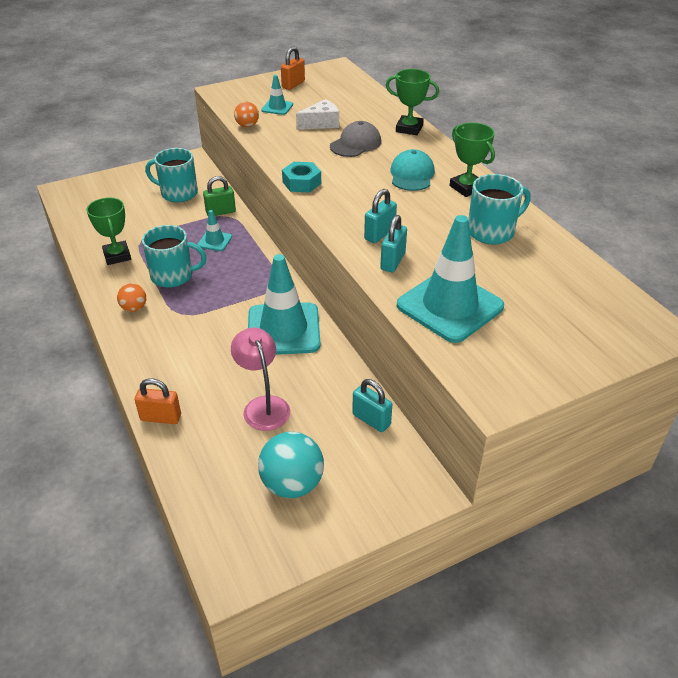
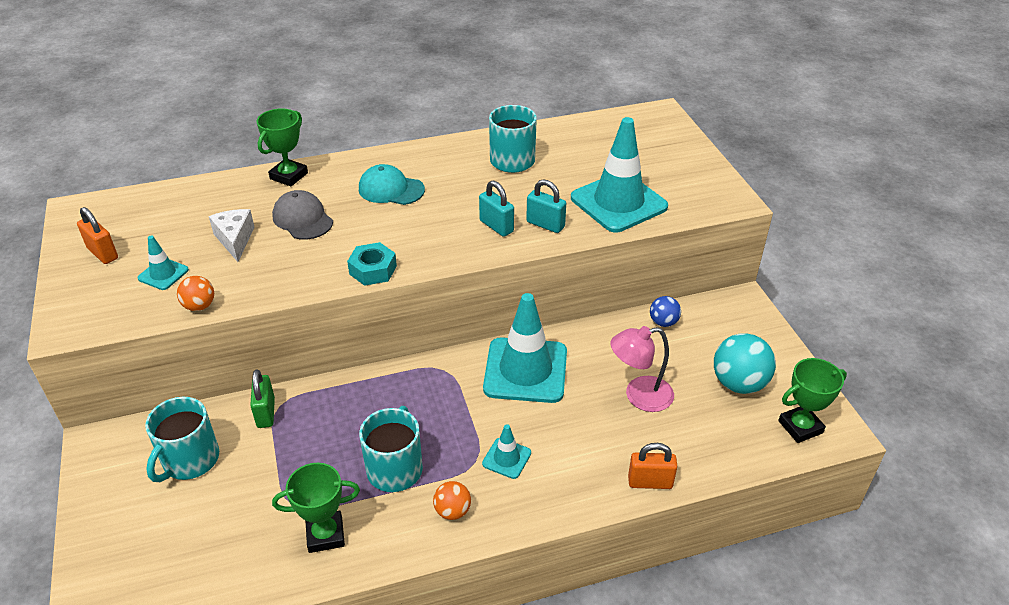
camera: 80 degrees left, 0 degrees up
(161, 418) = (650, 482): orange padlock -> orange padlock turned 75 degrees clockwise
(215, 241) = (333, 422): turquoise traffic cone -> turquoise traffic cone (506, 458)
(371, 420) = (663, 322): turquoise padlock -> blue ball
(467, 188) = (431, 160): green trophy -> green trophy (800, 427)

